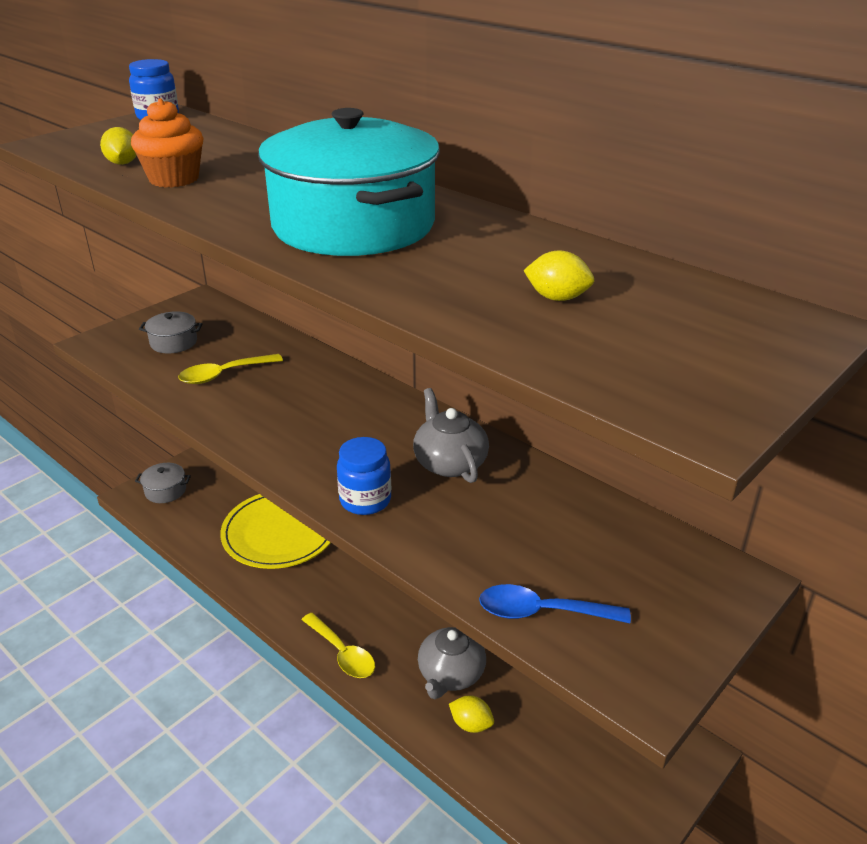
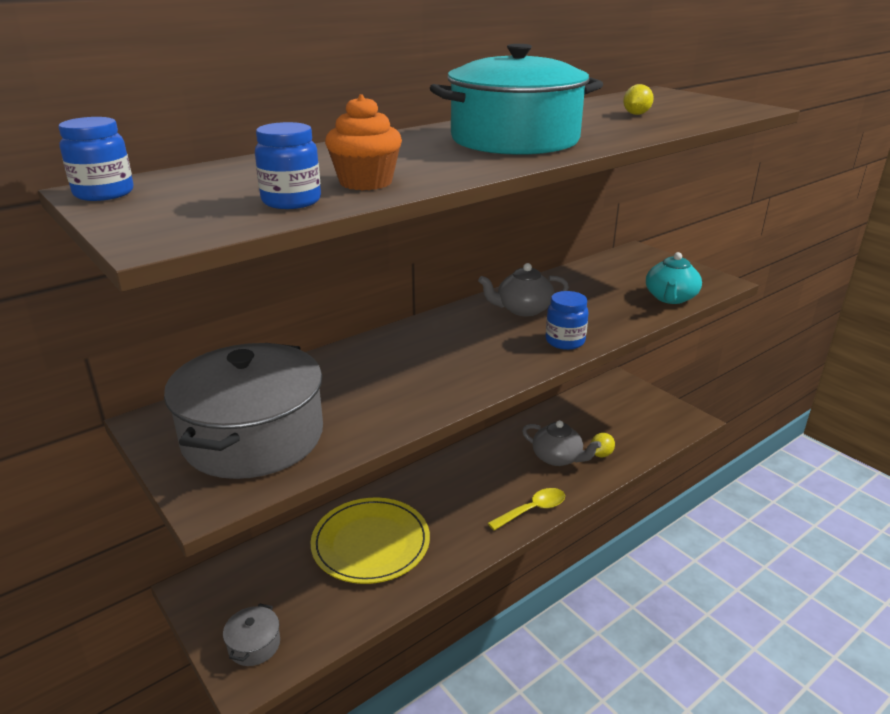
camera: 80 degrees left, 5 degrees down
(123, 163) = (291, 201): yellow lemon -> blue jar
(173, 342) = (253, 437): grey pot -> grey pot, size x2.45
(224, 375) = (348, 402): yellow spoon -> none
(541, 612) = (670, 298): blue spoon -> turquoise teapot

